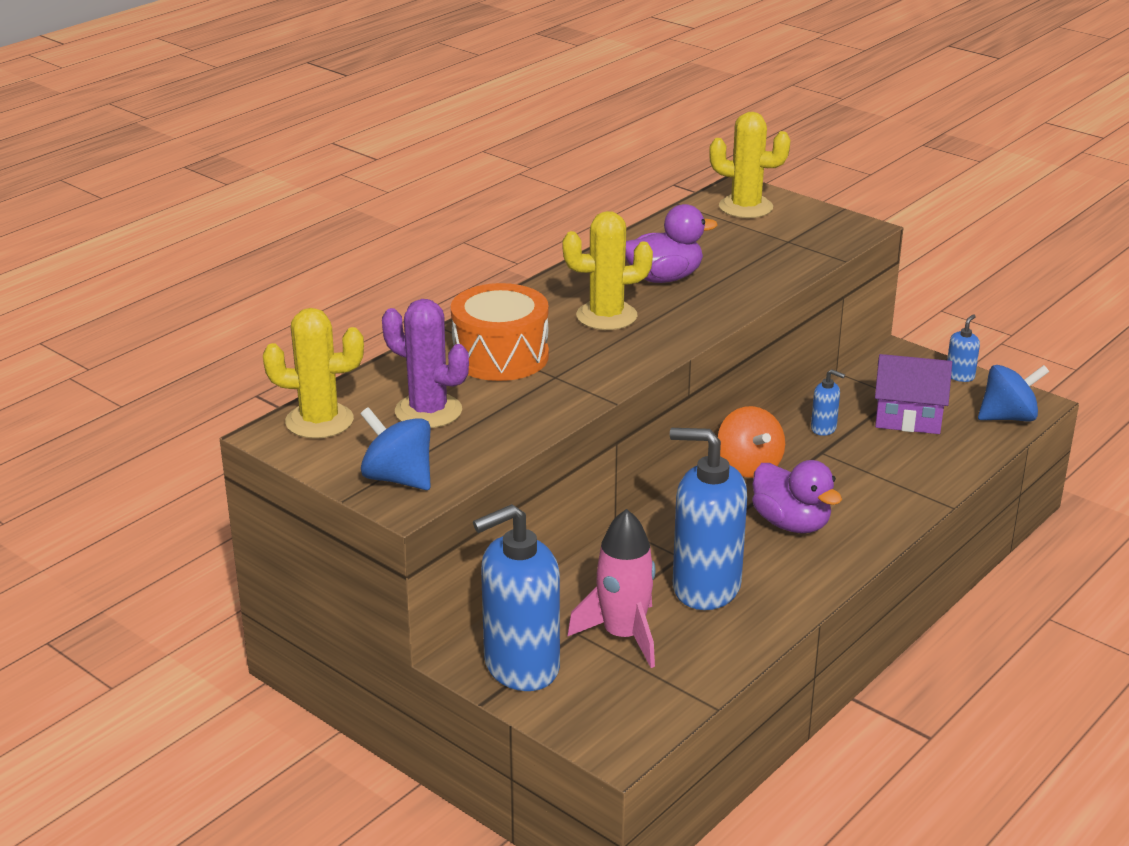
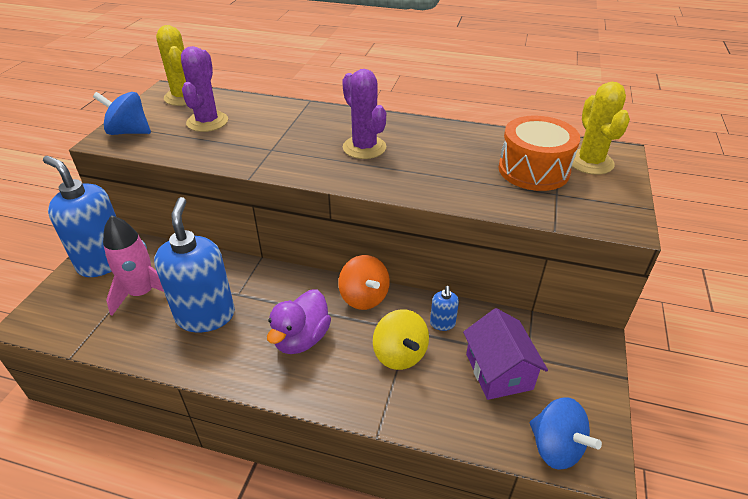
camera: 65 degrees right, 10 degrees up
(398, 478) = (129, 132): blue spinning top -> blue spinning top turned 90 degrees counterclockwise
(500, 356) = (285, 126): orange drum -> orange drum (533, 170)
(606, 316) = (364, 147): yellow cactus -> purple cactus
(664, 278) = (438, 155): purple duck -> none
(749, 466) = (364, 297): orange spinning top -> orange spinning top turned 75 degrees counterclockwise
(853, 466) = (400, 354): none -> yellow spinning top
(960, 376) = (597, 392): blue soap dispenser -> none

